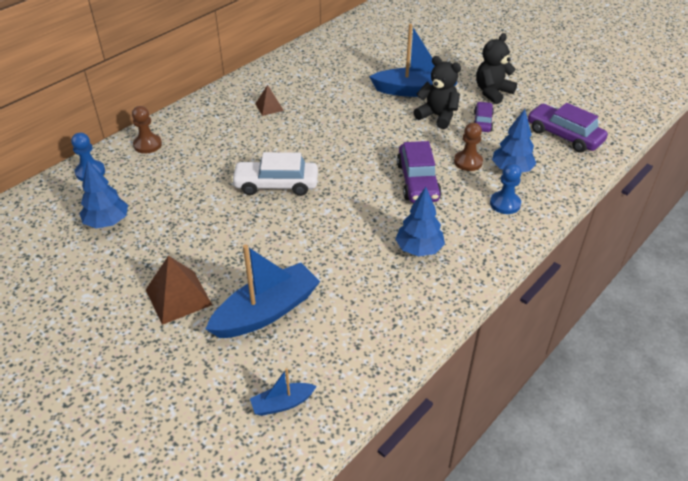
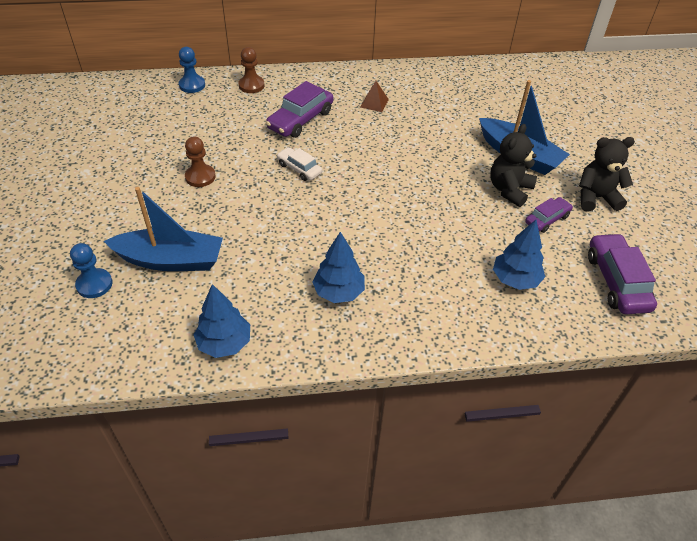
camera: 40 degrees right, 5 degrees up
(107, 222) = (158, 128): blue tree -> blue tree (224, 343)
(178, 297) = (133, 209): brown pyramid -> none
(276, 185) = (299, 169): white car -> white car, size x0.60
(282, 403) = (97, 333): blue boat -> none
(417, 181) = (413, 235): purple car -> purple car (300, 120)
(437, 116) = (509, 190): black teddy bear -> black teddy bear turned 135 degrees counterclockwise
(468, 162) = (482, 247): brown pawn -> brown pawn (200, 177)
(505, 204) = (466, 305): blue pawn -> blue pawn (94, 284)

